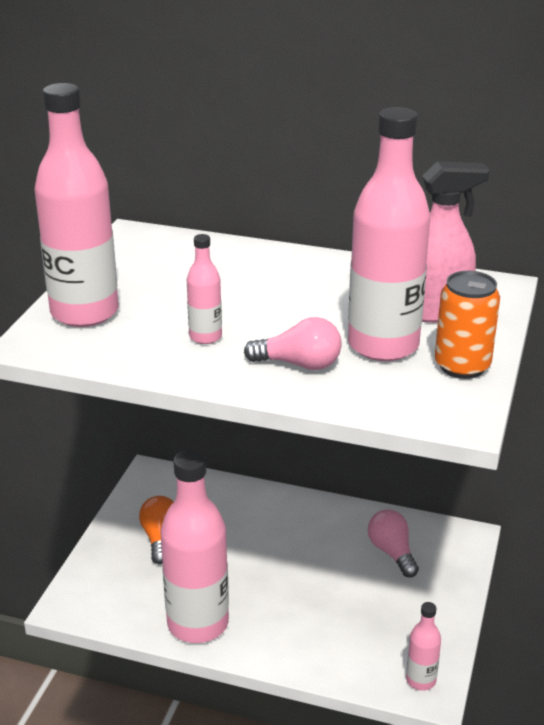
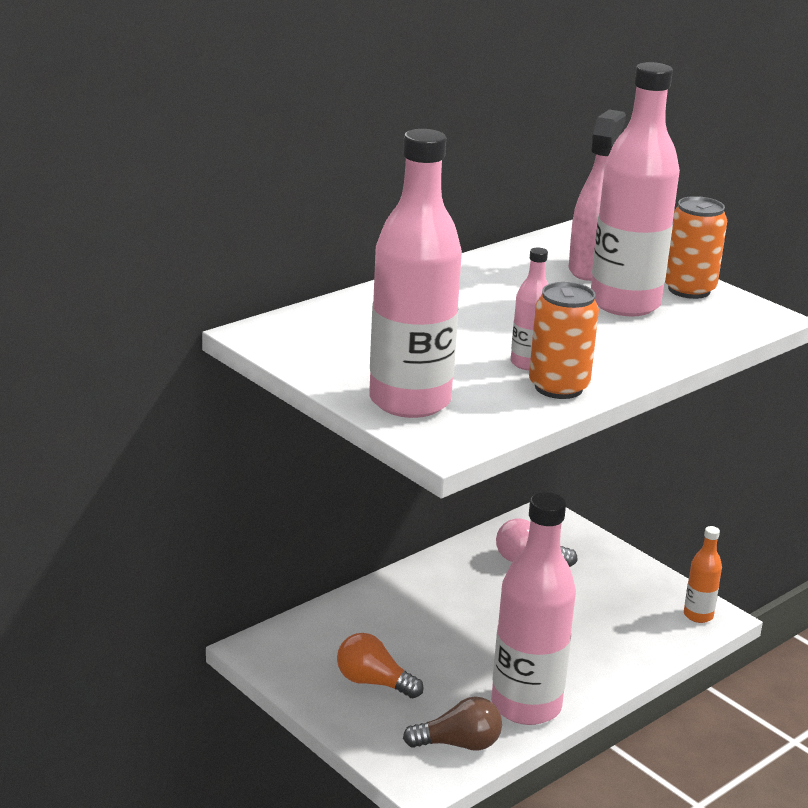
camera: 60 degrees left, 5 degrees down
(123, 607) = (459, 744): none -> brown light bulb
(176, 360) = (558, 387): none -> orange can
(299, 364) = (621, 342): pink light bulb -> none
(421, 680) = (698, 615): pink bottle -> orange bottle

